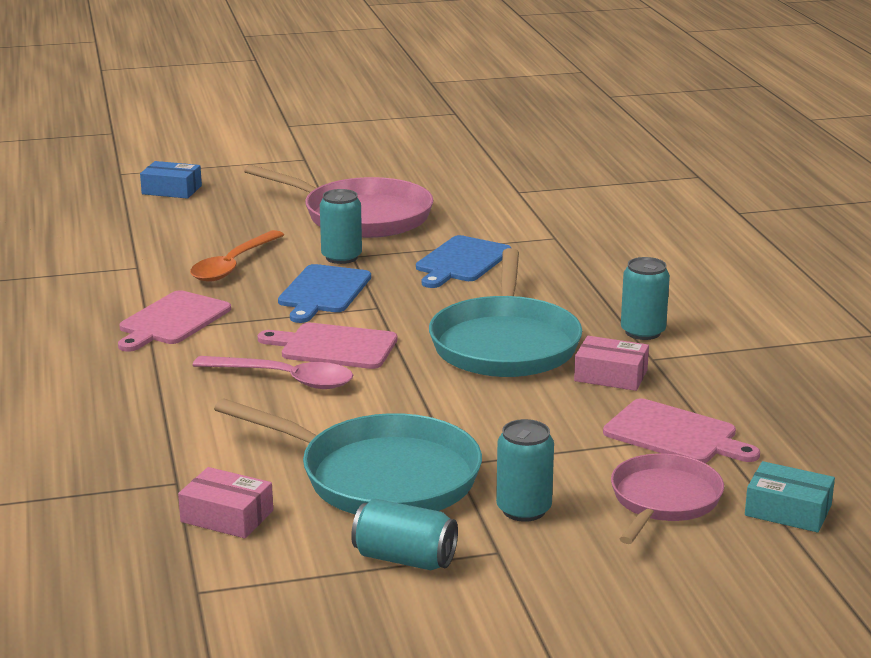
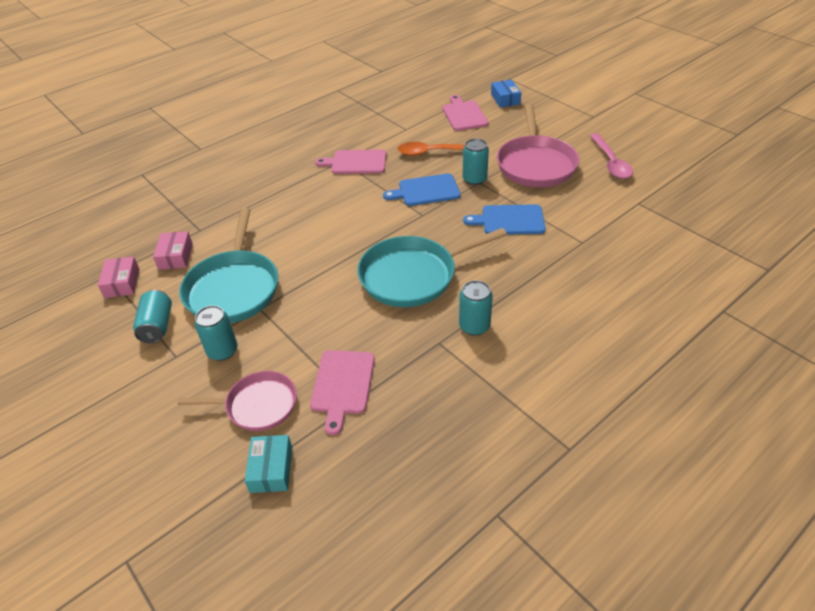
camera: 65 degrees right, 20 degrees up
(285, 379) = (317, 219): pink spoon -> pink spoon (611, 163)
(334, 346) = (364, 219): pink cutting board -> pink cutting board (464, 115)
(610, 375) = (402, 332): pink box -> pink box (122, 283)

